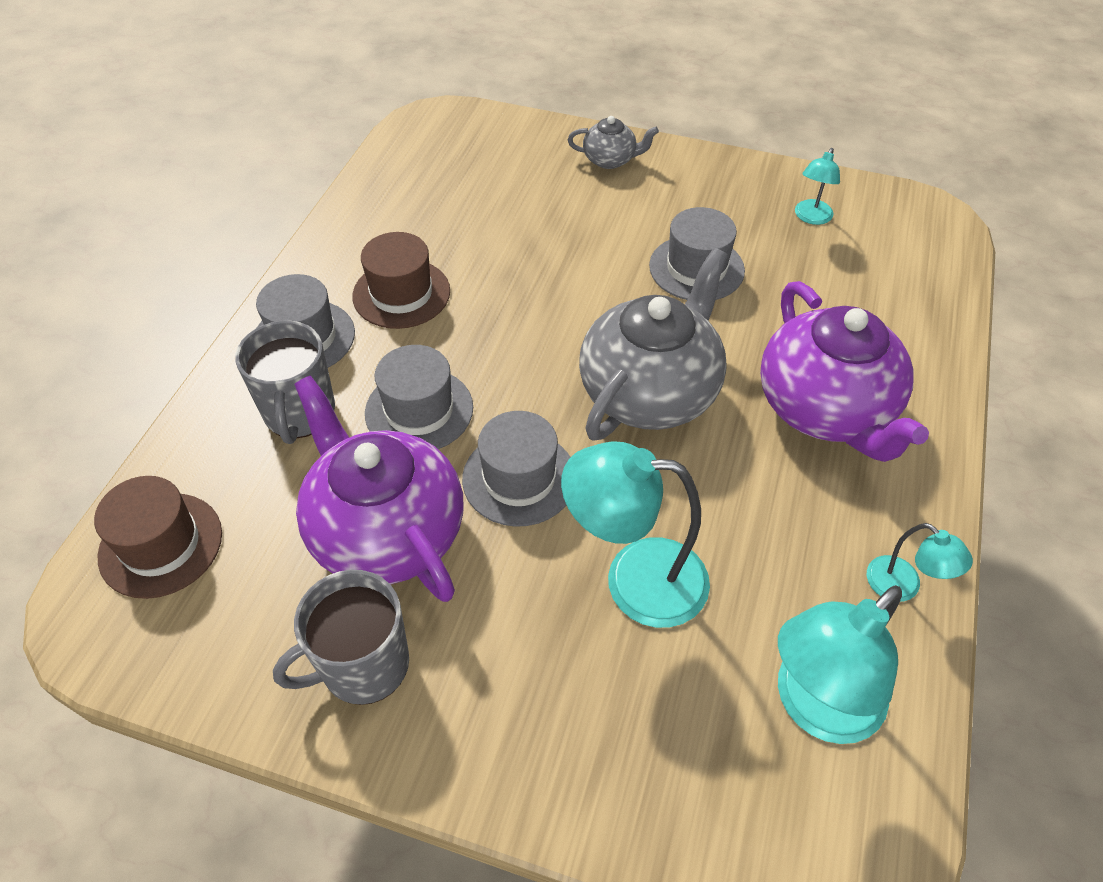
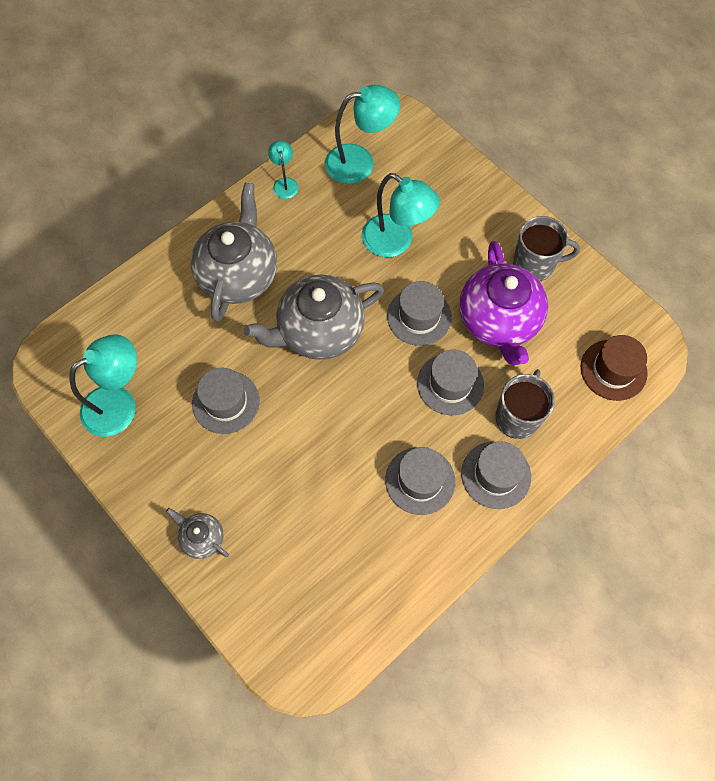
camera: 150 degrees left, 15 degrees up
(401, 294) = (420, 480): brown hat -> grey hat
(811, 217) = (119, 404): turquoise lamp -> turquoise lamp, size x1.93
(826, 409) = (238, 274): purple teapot -> grey teapot

